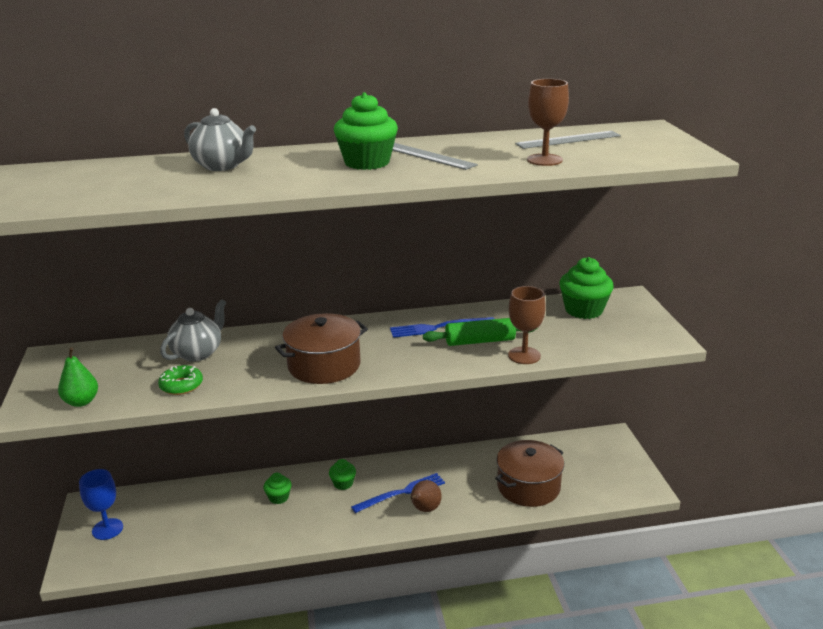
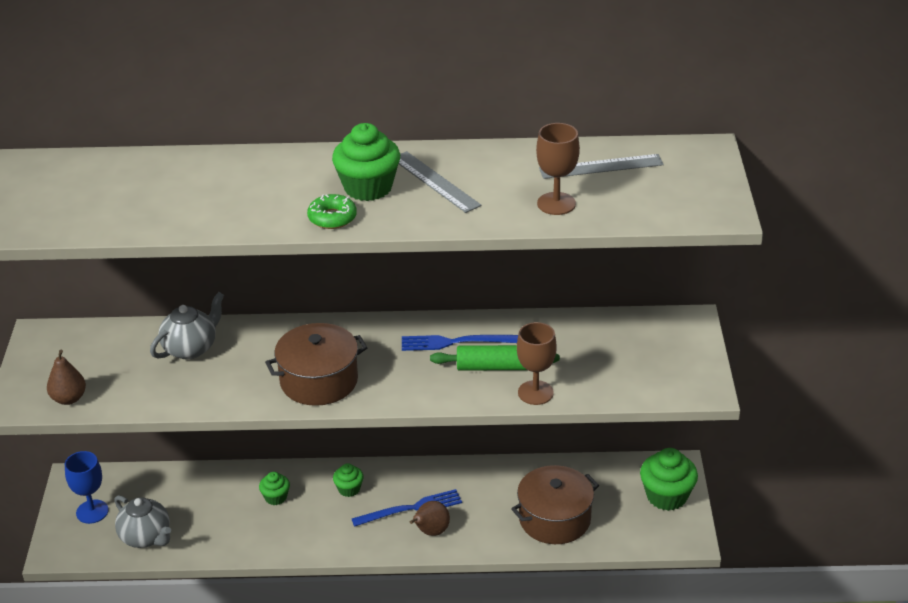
camera: 10 degrees right, 10 degrees up
(81, 402) = (69, 399): green pear -> brown pear
(181, 385) = (169, 390): green donut -> green donut (332, 218)
(222, 166) = (219, 177): grey teapot -> grey teapot (146, 537)
(583, 310) = (628, 335): green cupcake -> green cupcake (666, 496)

